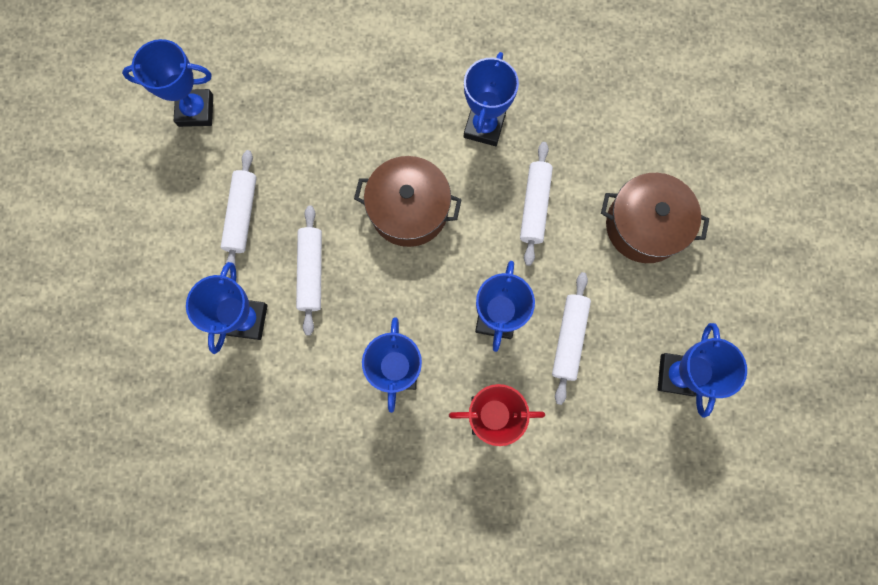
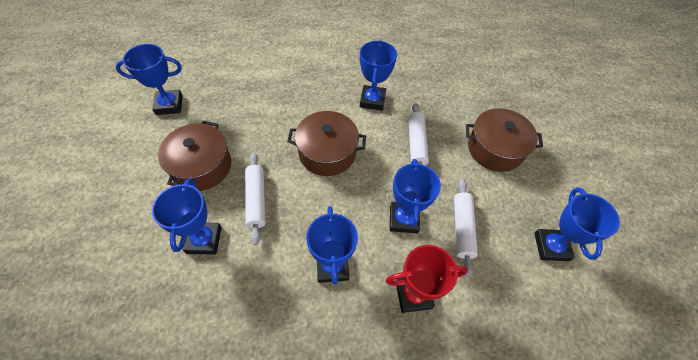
camera: 10 degrees left, 20 degrees down
(242, 215) = (201, 166): white rolling pin -> brown pot

